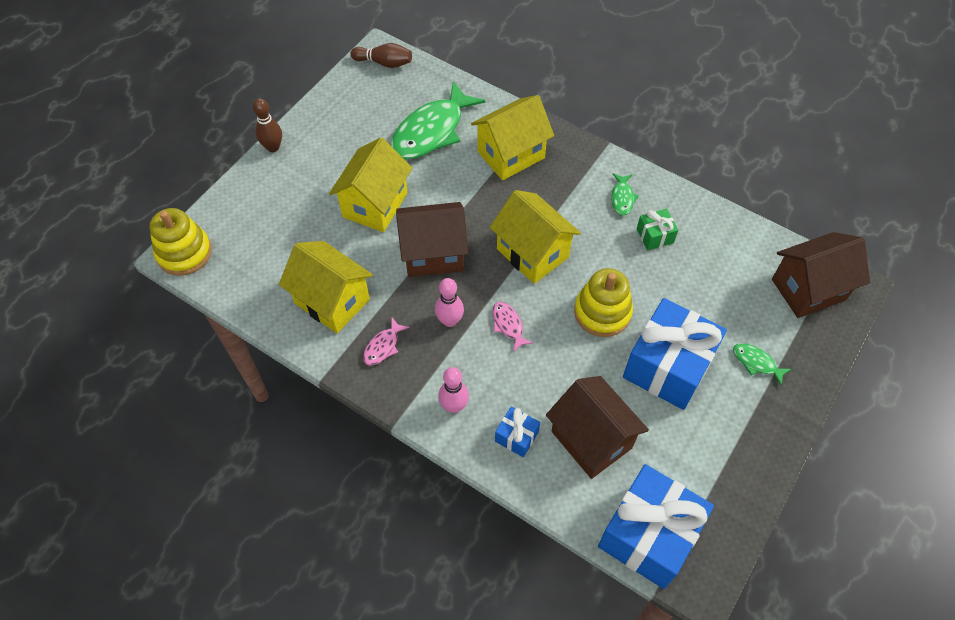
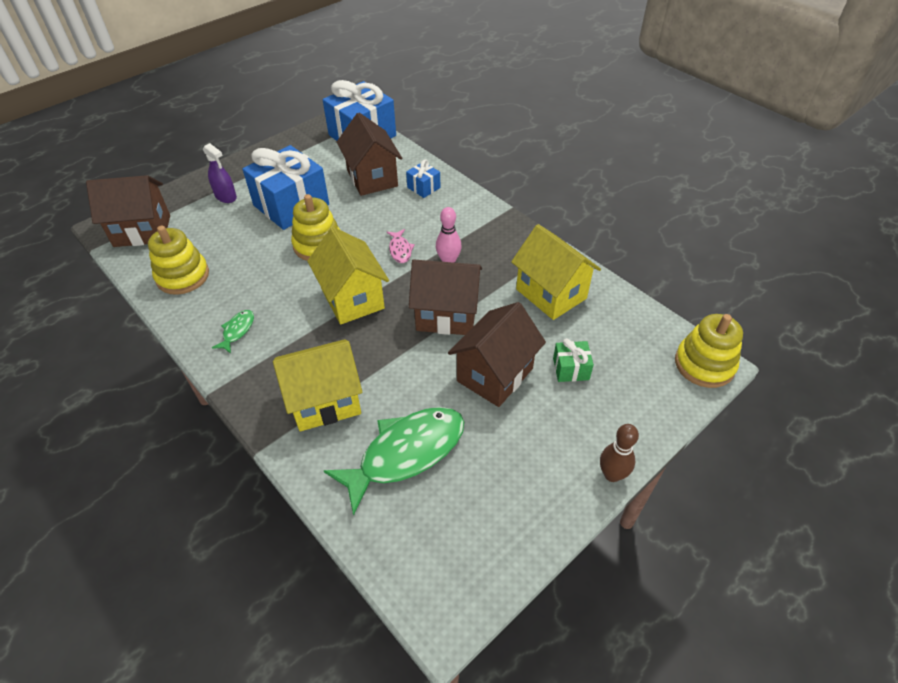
camera: 165 degrees left, 10 degrees down
(375, 205) = (495, 375): yellow house -> brown house
(383, 346) = (510, 254): pink fish -> none
(384, 63) = (440, 589): brown bowling pin -> none
(454, 406) = (463, 210): pink bowling pin -> none
(654, 236) = (232, 292): green gift -> green gift (571, 369)
(717, 243) = (183, 276): none -> yellow stacking toy
(756, 363) = (225, 196): green fish -> purple spray bottle

